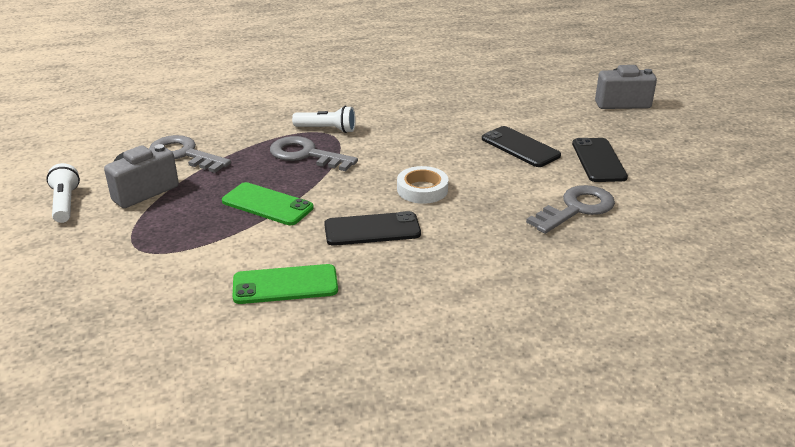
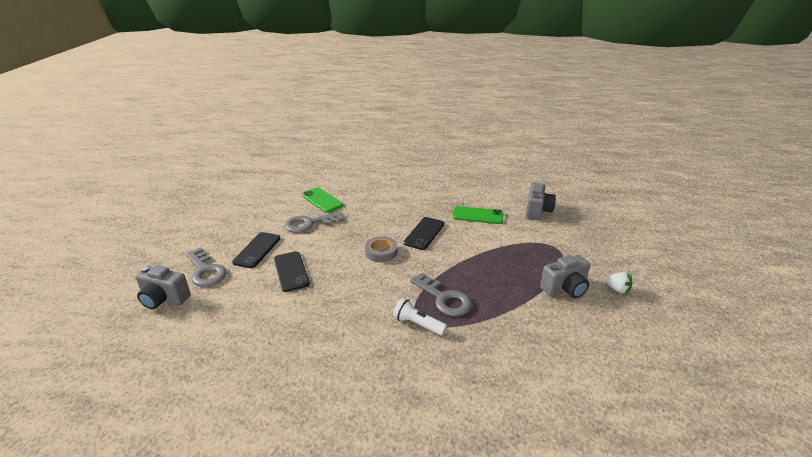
camera: 160 degrees left, 0 degrees up
(65, 203) = (617, 289): white flashlight -> white strawberry
(156, 323) = (537, 211): none -> grey camera
(184, 154) = (540, 321): grey key -> grey key (206, 271)
(267, 204) = (480, 261): green phone -> green phone (322, 200)
(372, 229) = (424, 233): black phone -> black phone turned 75 degrees counterclockwise
(422, 189) = (381, 252): white tape -> grey tape

